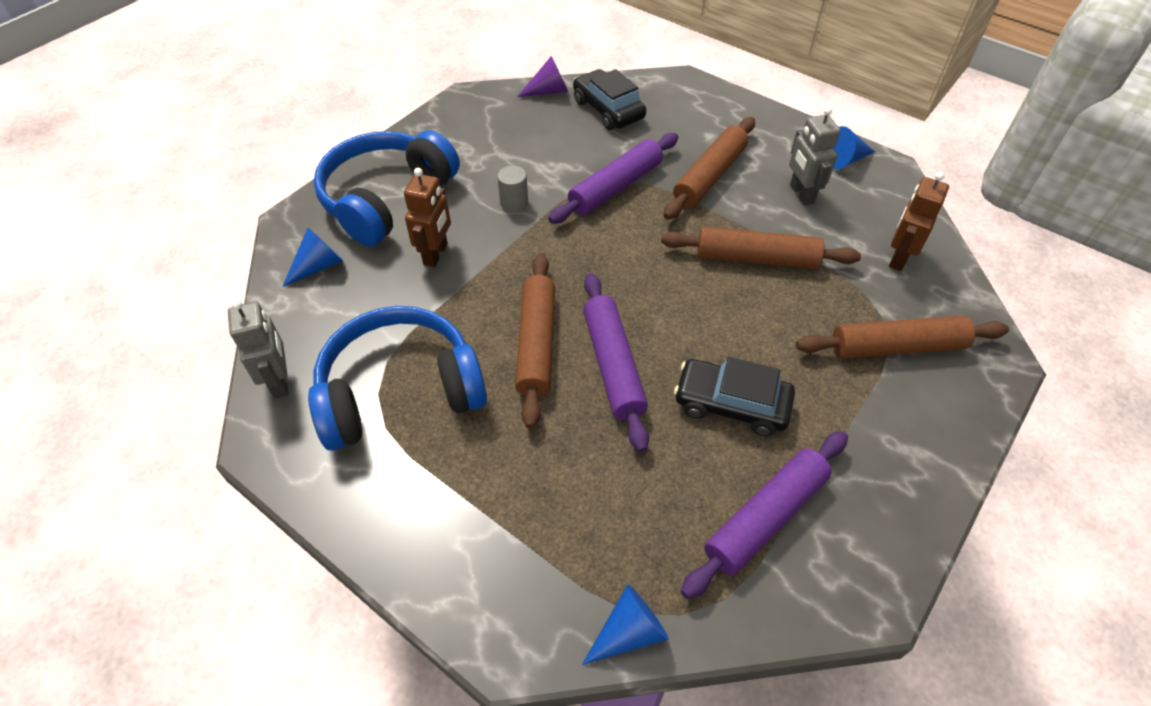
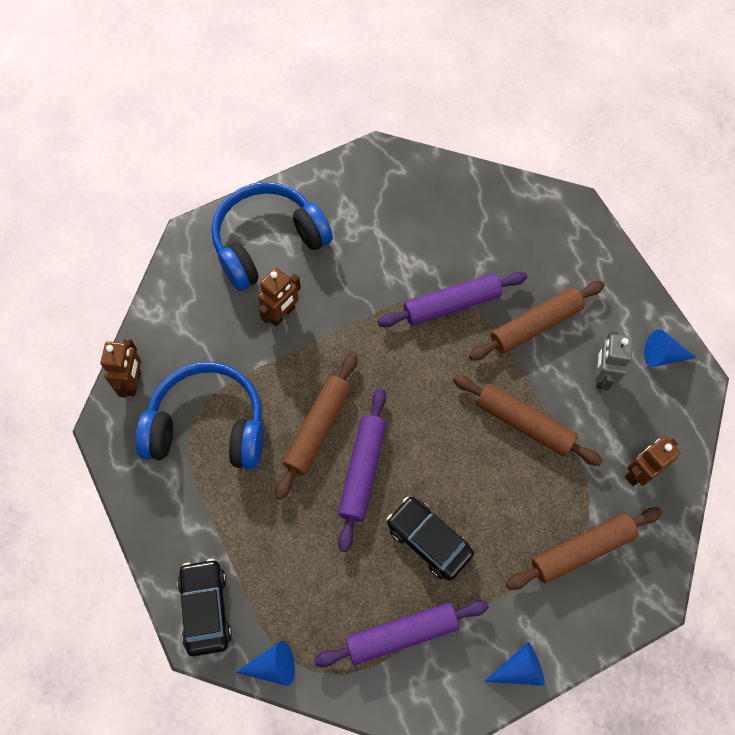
camera: 25 degrees right, 15 degrees up
(280, 381) = (133, 382): grey robot -> brown robot
(318, 266) = (193, 290): blue cone -> blue cone (519, 669)
(514, 203) = (363, 287): grey cylinder -> none
(548, 91) = (450, 173): purple cone -> none
(608, 110) = (490, 215): black car -> black car (205, 609)
(896, 347) = (582, 550): brown rolling pin -> brown rolling pin turned 45 degrees counterclockwise

